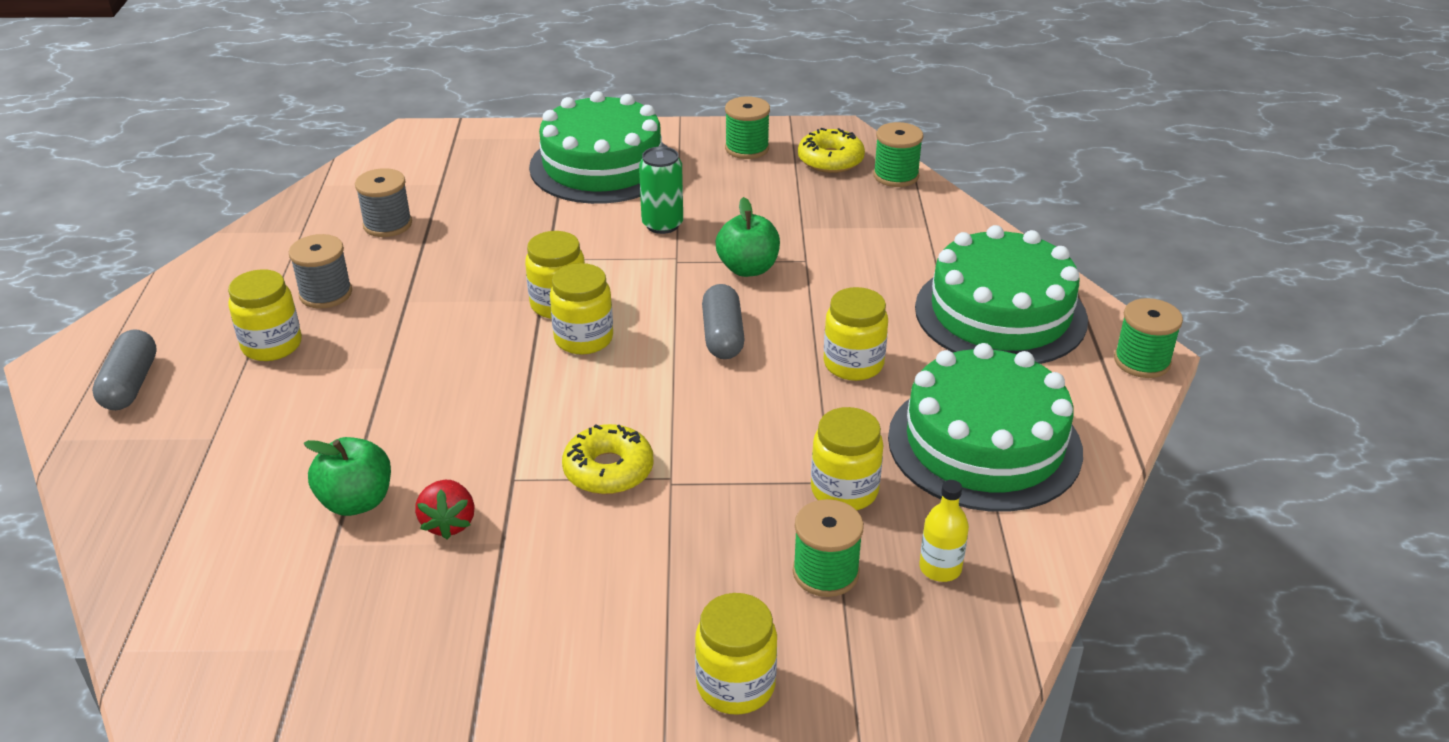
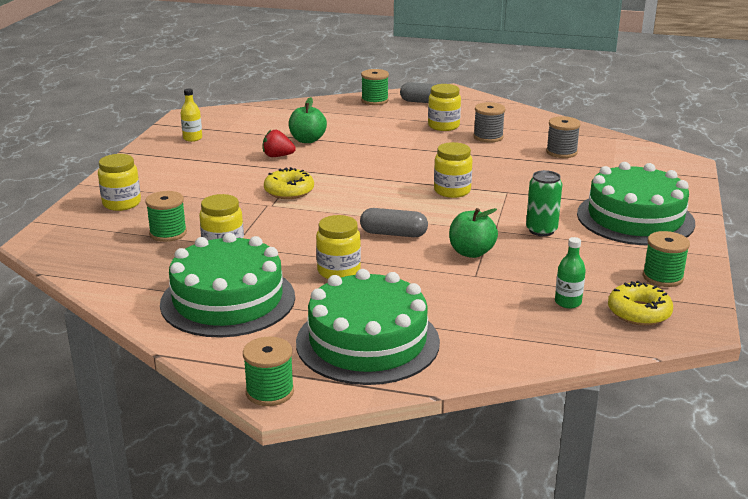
camera: 105 degrees right, 10 degrees down
(583, 339) = (412, 195): yellow jar -> none
(834, 198) = (568, 302): none -> green bottle
(896, 176) = (605, 340): green spool -> green spool (374, 100)
(940, 568) = (141, 264): yellow bottle -> yellow bottle (192, 138)

